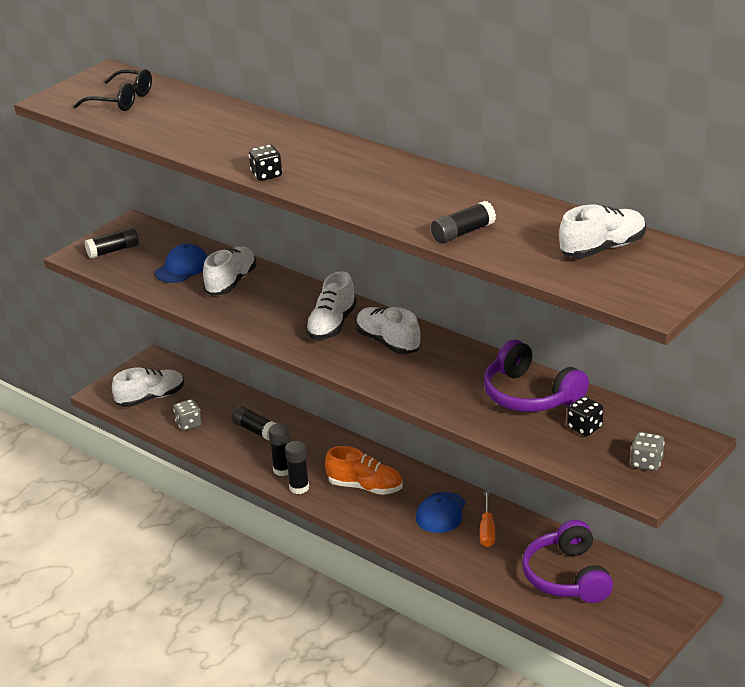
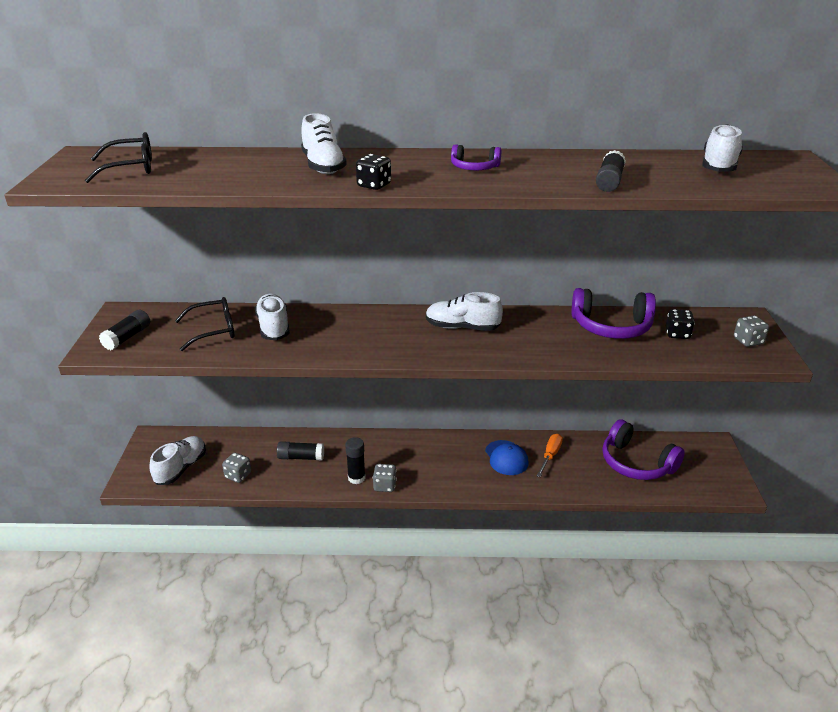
camera: 40 degrees left, 0 degrees up
(182, 268) = (214, 330): blue cap -> black glasses
(299, 488) = (385, 486): black glue stick -> grey dice
(332, 325) = (401, 330): white shoe -> white shoe (323, 166)
(365, 487) = (433, 463): orange shoe -> none
(377, 180) = (474, 168): none -> purple headphones
(487, 530) = (550, 455): orange screwdriver -> orange screwdriver turned 120 degrees counterclockwise

